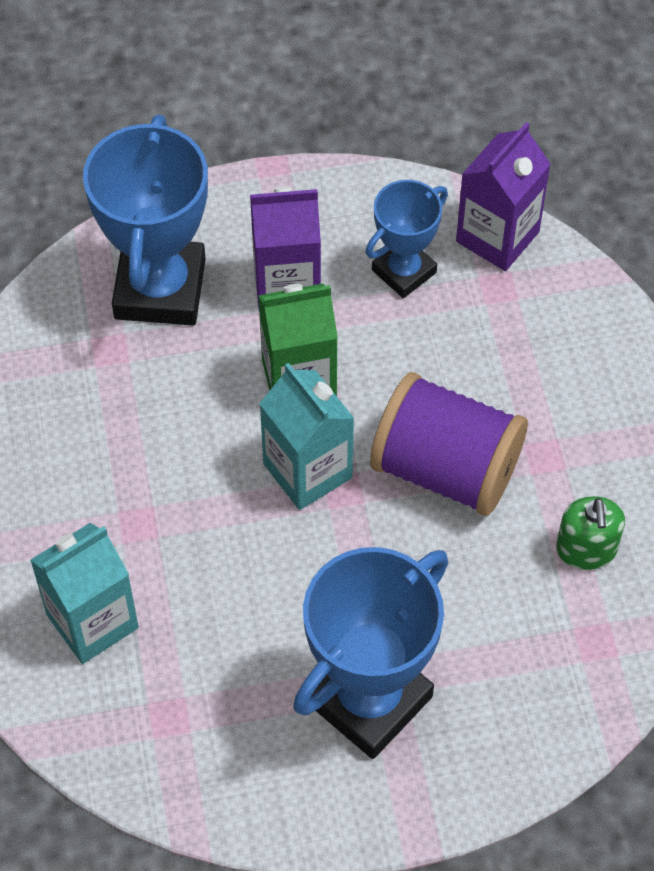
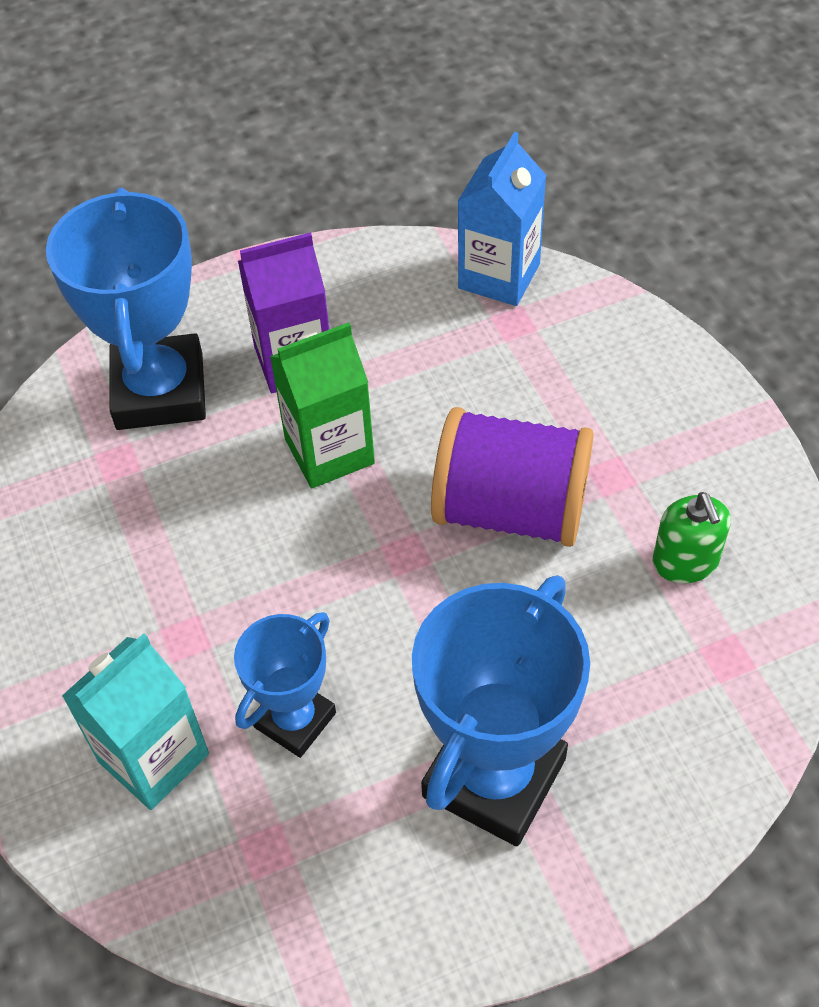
camera: 10 degrees left, 5 degrees down
(307, 471) = (361, 542): turquoise carton -> none
(404, 271) = (413, 326): blue trophy -> blue trophy (295, 720)
(497, 236) = (499, 276): purple carton -> blue carton

